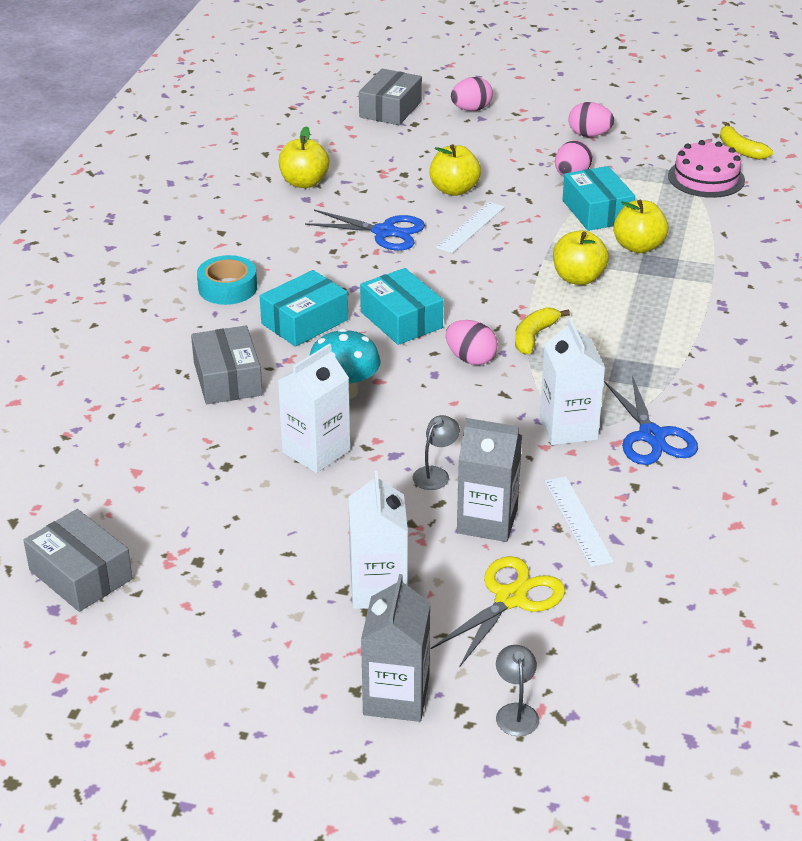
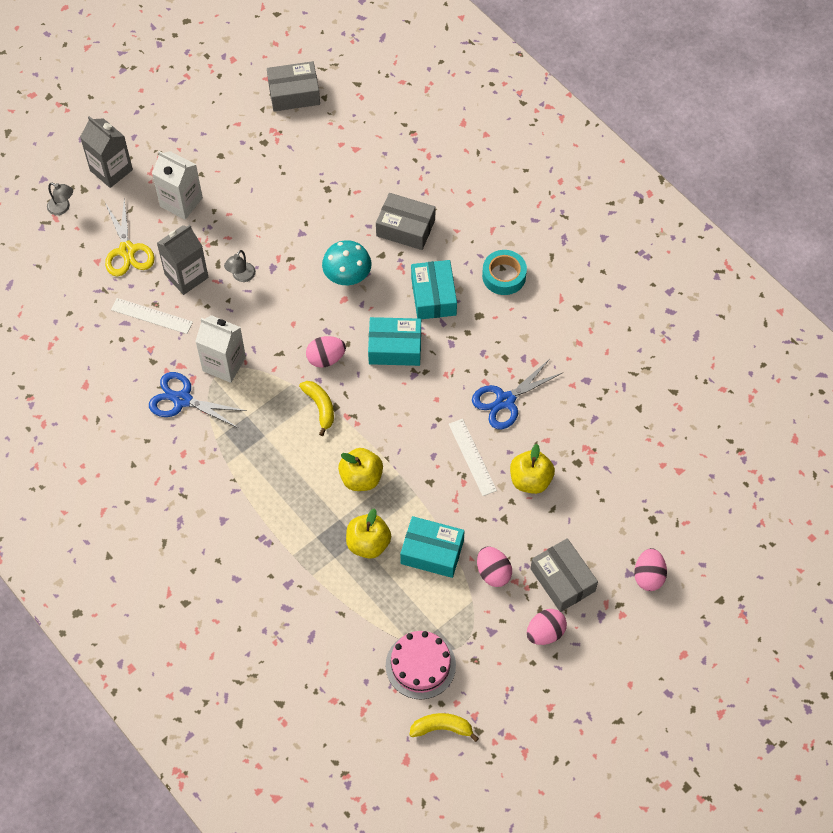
camera: 125 degrees right, 25 degrees up
(304, 182) = (611, 391): yellow apple -> none
(316, 451) = (305, 234): white carton -> none
(390, 109) = (689, 517): grey box -> grey box (562, 580)
(435, 474) = (241, 276): grey lamp -> grey lamp turned 45 degrees clockwise

